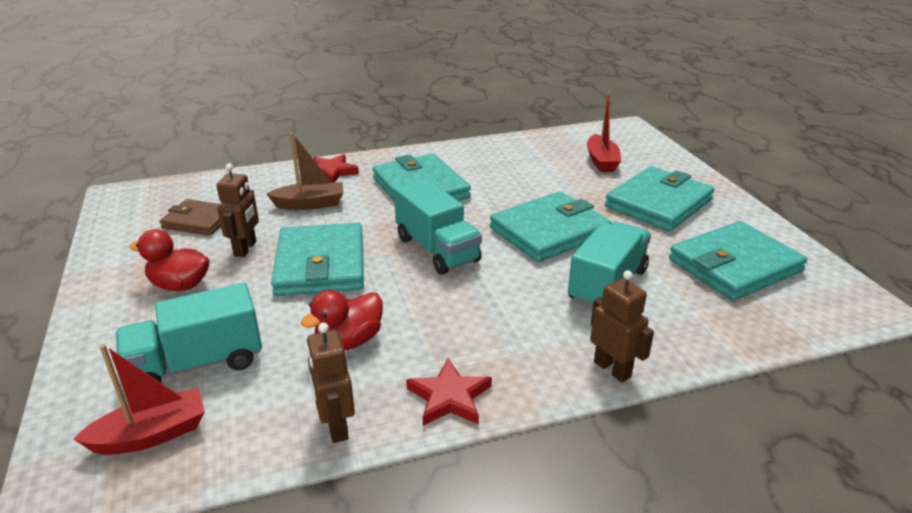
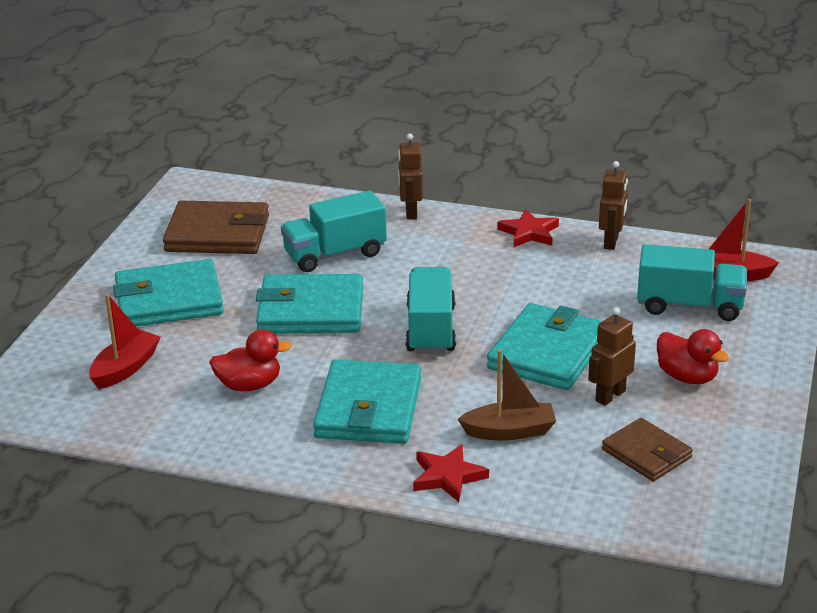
camera: 145 degrees left, 0 degrees up
(310, 204) = (509, 431): brown boat -> brown boat turned 150 degrees clockwise
(349, 341) = (568, 284): red duck -> red duck (249, 385)
(734, 265) = (217, 234): turquoise wallet -> brown wallet

